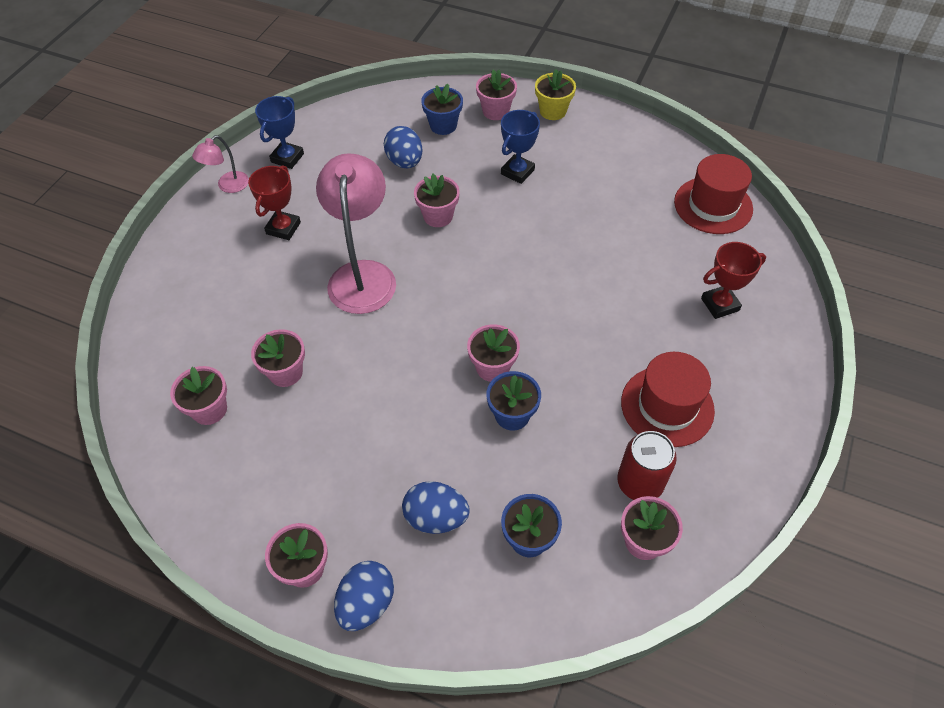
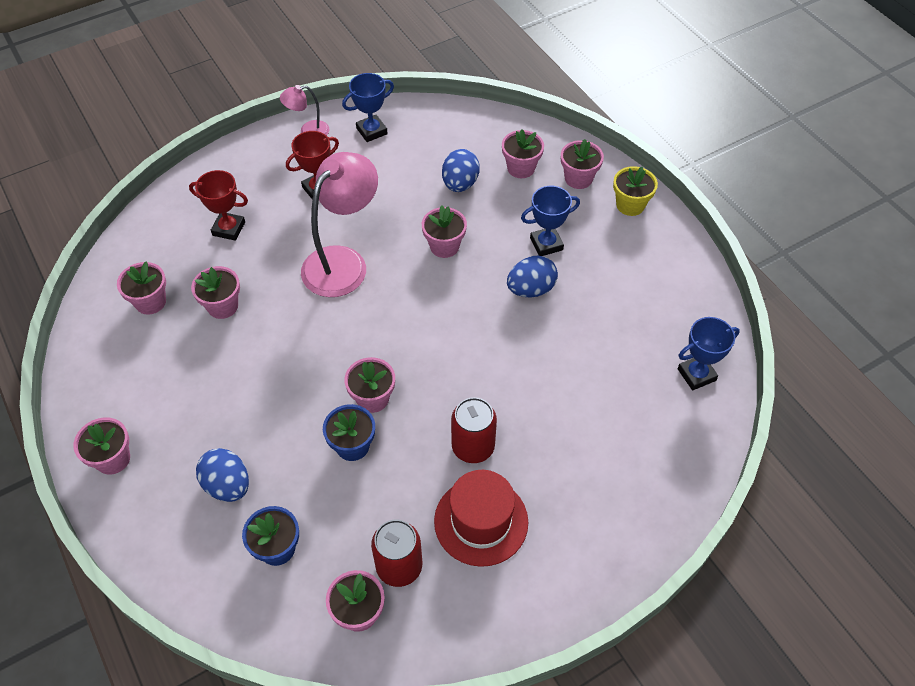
camera: 35 degrees right, 0 degrees up
(366, 603) = (129, 513): blue egg -> blue egg (531, 289)
(443, 125) = (521, 168): blue flower pot -> pink flower pot
(607, 354) = (473, 447): none -> red can
(713, 205) = (696, 374): red hat -> blue trophy
(720, 304) = (612, 466): red trophy -> red trophy (229, 229)

